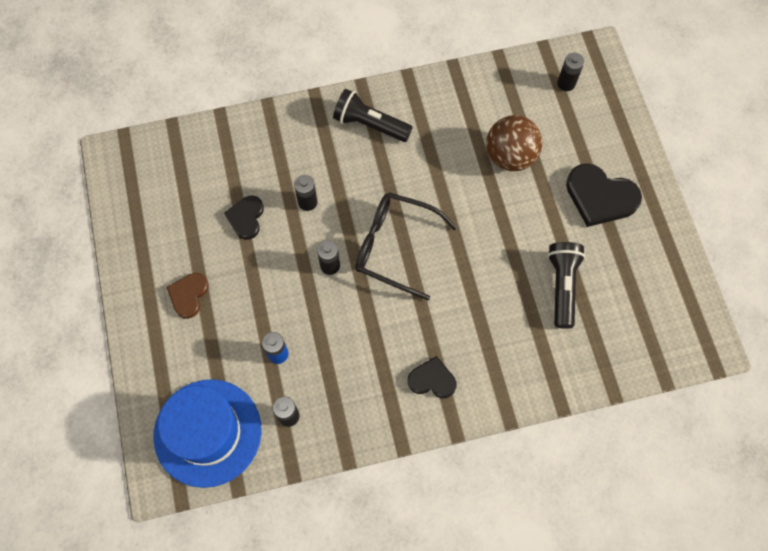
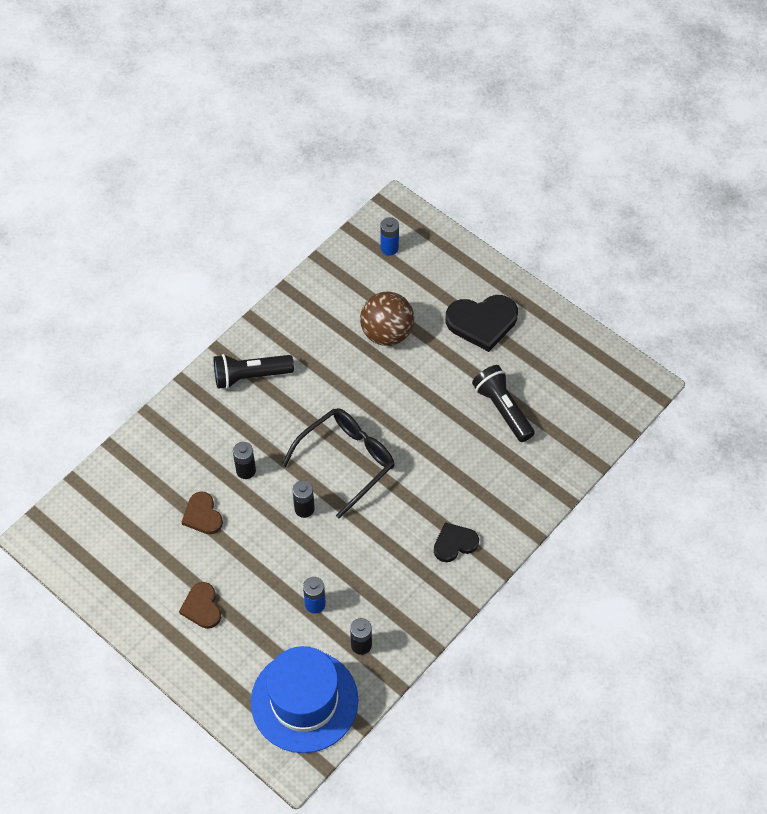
camera: 35 degrees left, 10 degrees down
(246, 218) = (202, 515): black heart -> brown heart
(395, 246) = (347, 461): black glasses -> black glasses turned 150 degrees clockwise
(566, 83) = (389, 248): black battery -> blue battery

